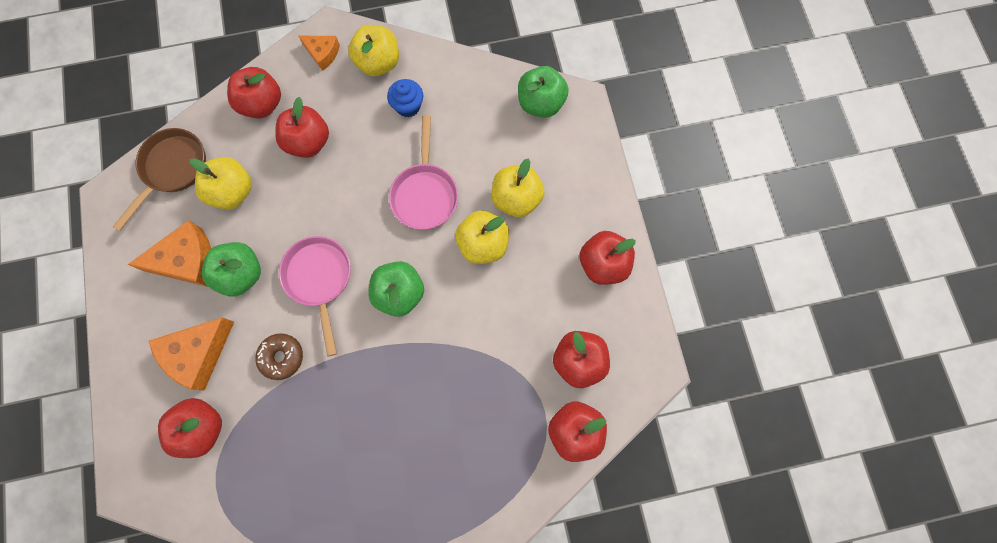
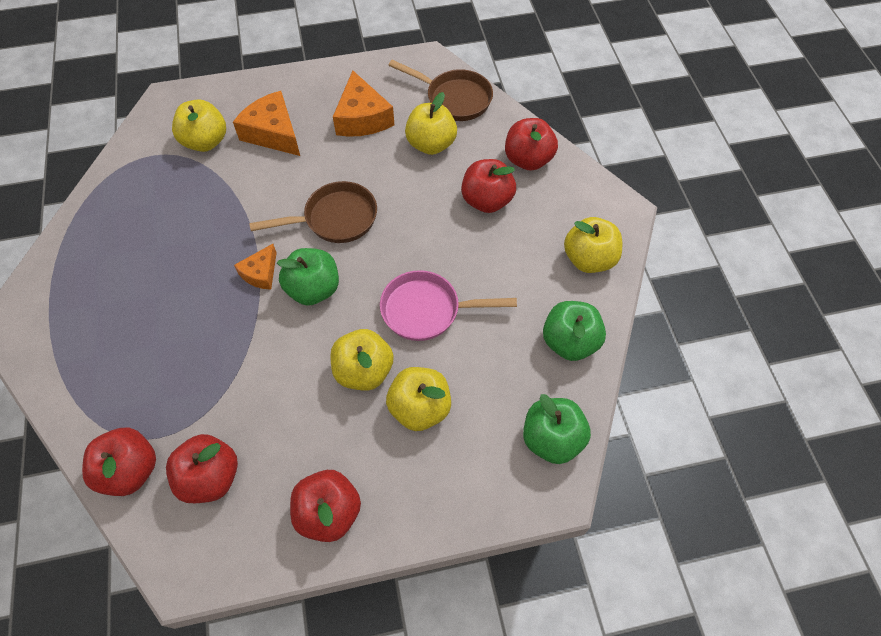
camera: 90 degrees right, 15 degrees down
(202, 428) = (205, 142): red apple -> yellow apple
(241, 274) = (346, 157): green apple -> green apple (569, 342)
(282, 357) = (260, 194): brown donut -> none
(319, 279) = (335, 219): pink pan -> brown pan
(322, 53) = (594, 207): orange cheese -> orange cheese (260, 273)
(408, 106) = (536, 290): blue cupcake -> none

